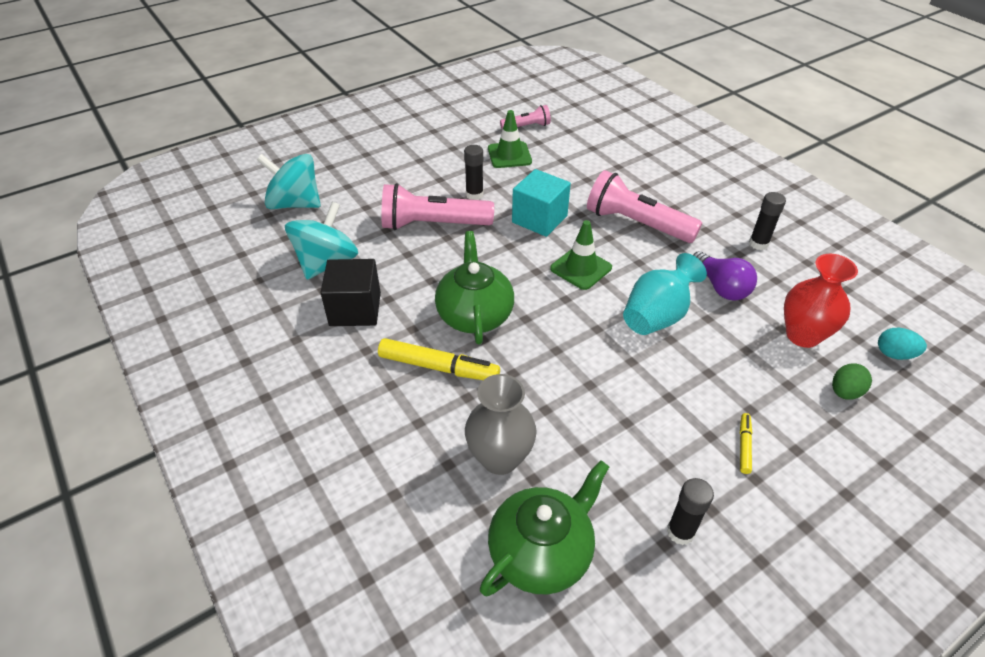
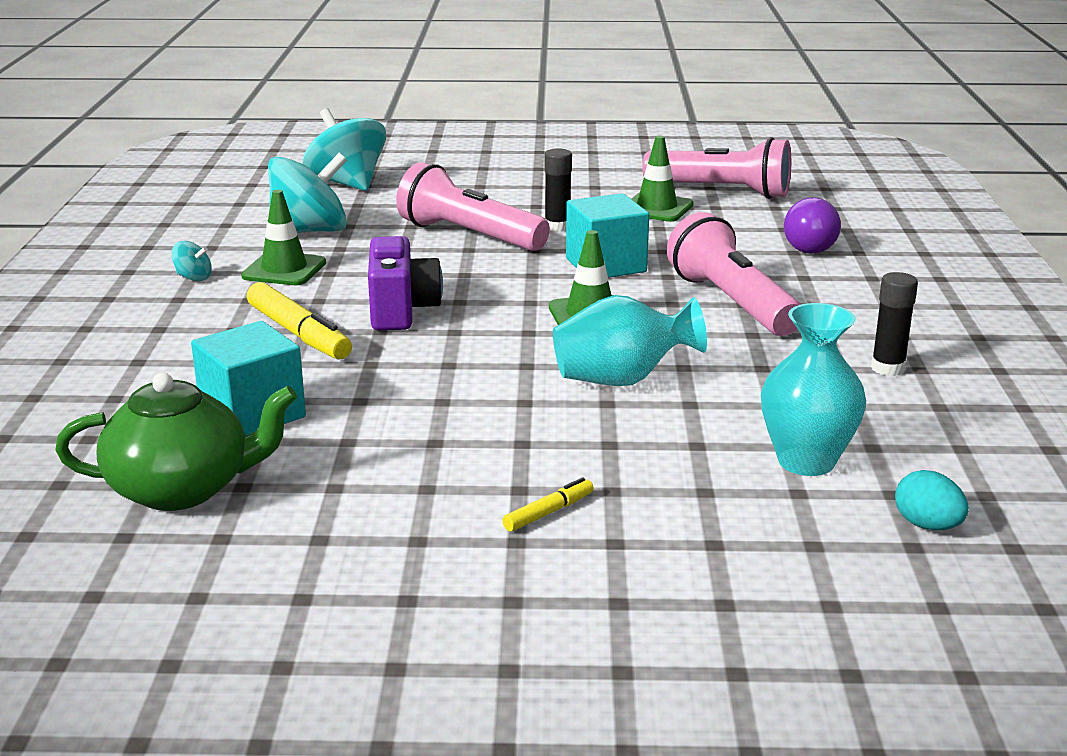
camera: 35 degrees right, 20 degrees down
(302, 346) = (193, 277): none -> turquoise spinning top
(355, 309) = (284, 270): black cube -> green traffic cone
(475, 315) = (401, 311): green teapot -> purple camera
(500, 458) = (252, 414): grey vase -> turquoise cube
(527, 127) = (721, 191): pink flashlight -> pink flashlight, size x1.89
(680, 532) = (351, 539): black glue stick -> none
(721, 287) = (757, 386): purple light bulb -> purple light bulb (808, 246)
(802, 335) = (806, 461): red vase -> turquoise vase
(844, 392) = (778, 527): green egg -> none

